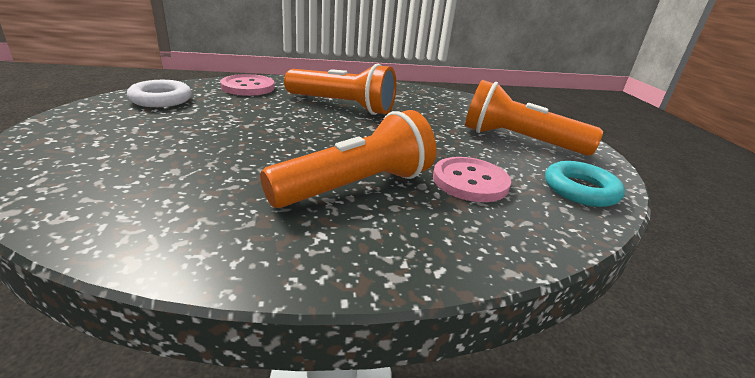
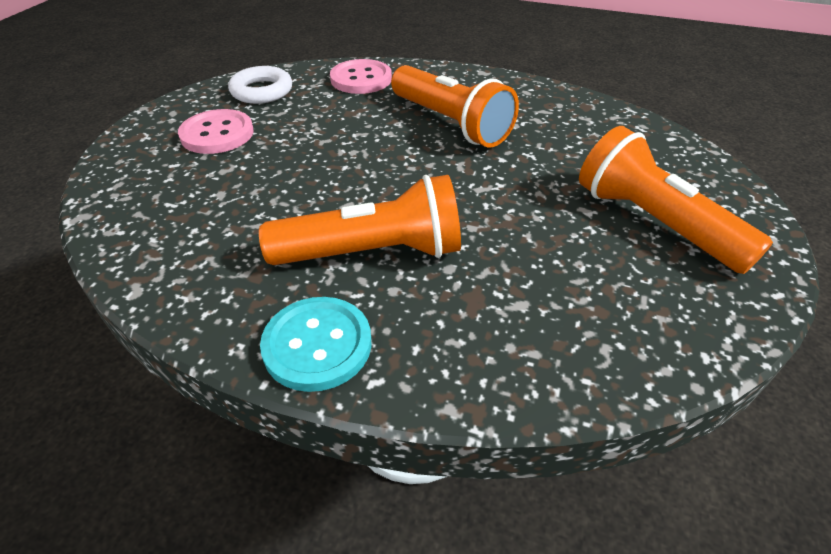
camera: 30 degrees right, 15 degrees up
(368, 258) = (317, 345): none -> turquoise button
(470, 181) = (514, 276): pink button -> pink button (217, 134)
(580, 190) = (664, 326): turquoise ring -> none

